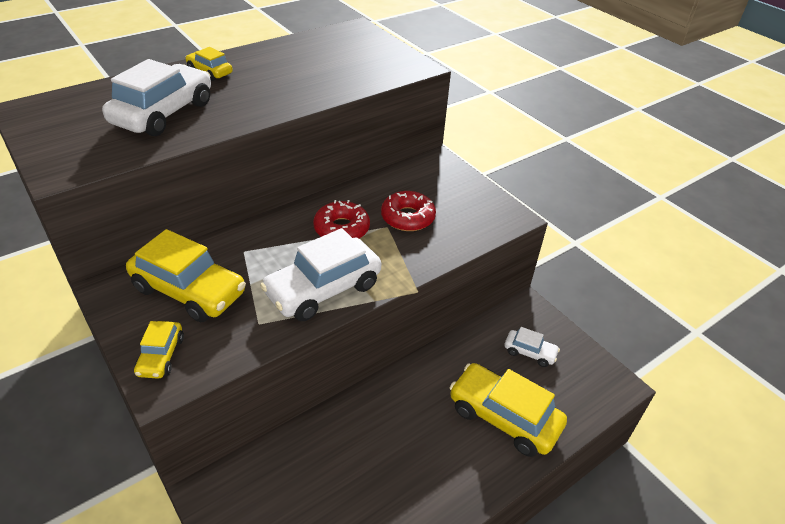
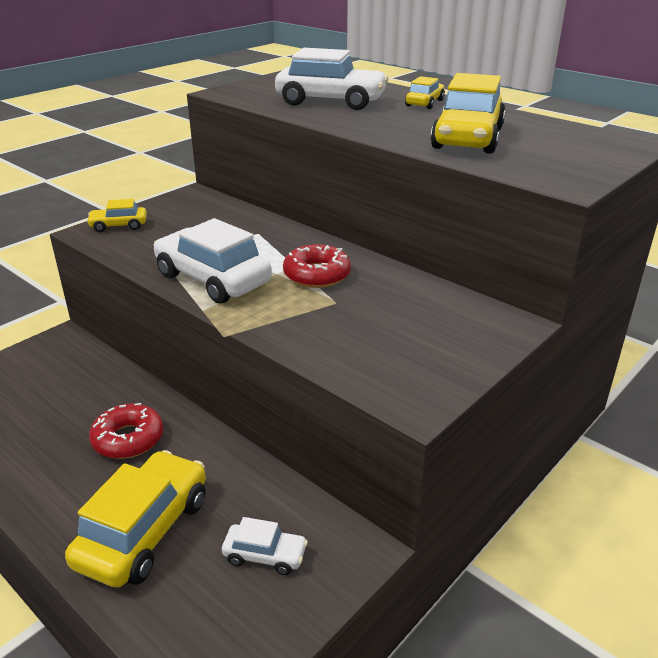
camera: 80 degrees right, 10 degrees down
(189, 290) = (196, 221): yellow car -> yellow car (467, 138)
(407, 217) = (362, 314): red donut -> red donut (128, 439)
(529, 352) = (265, 555): white car -> white car turned 90 degrees counterclockwise

